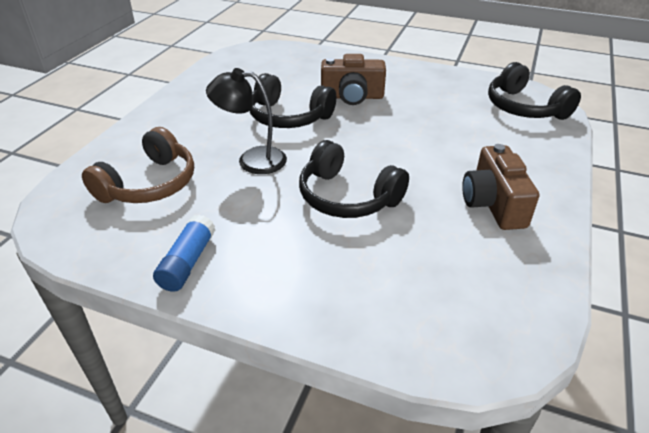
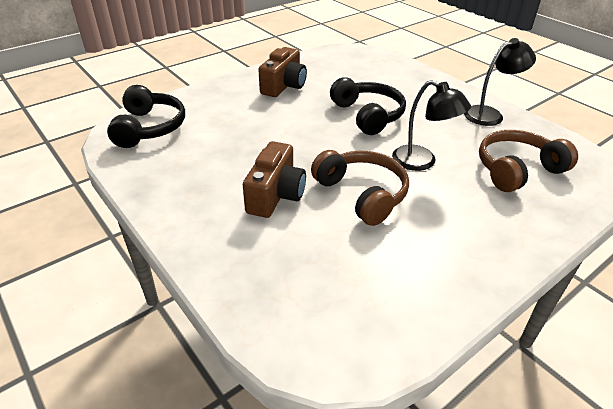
camera: 150 degrees left, 0 degrees up
(187, 262) = (490, 114): blue glue stick -> black lamp
(288, 116) = (362, 194): black headphones -> brown headphones
(352, 96) = (275, 195): brown camera -> brown camera turned 75 degrees clockwise

